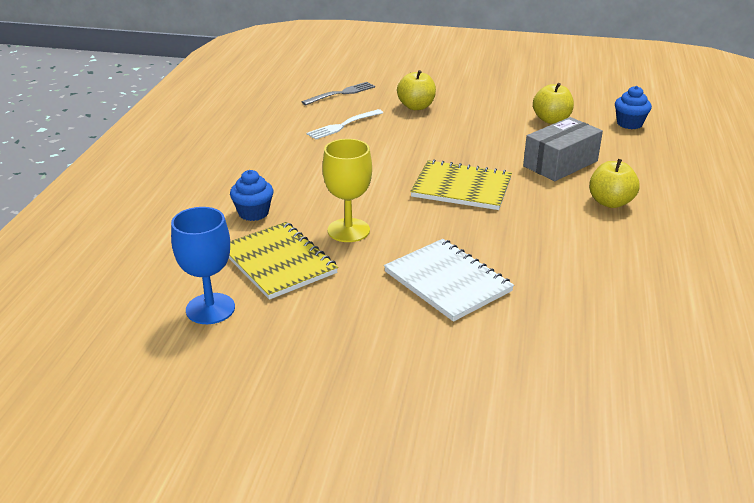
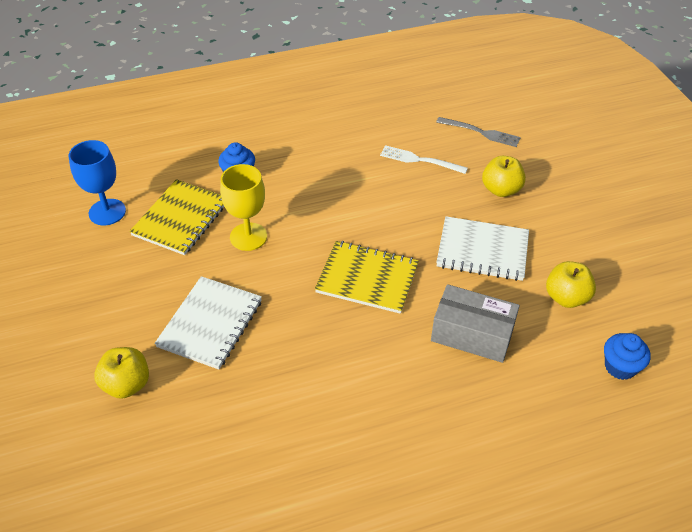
camera: 60 degrees right, 15 degrees up
(461, 188) = (367, 278): yellow notebook -> yellow notebook turned 60 degrees counterclockwise
(475, 133) = (482, 250): none -> white notebook
(610, 202) = (421, 397): yellow apple -> yellow apple (126, 384)

